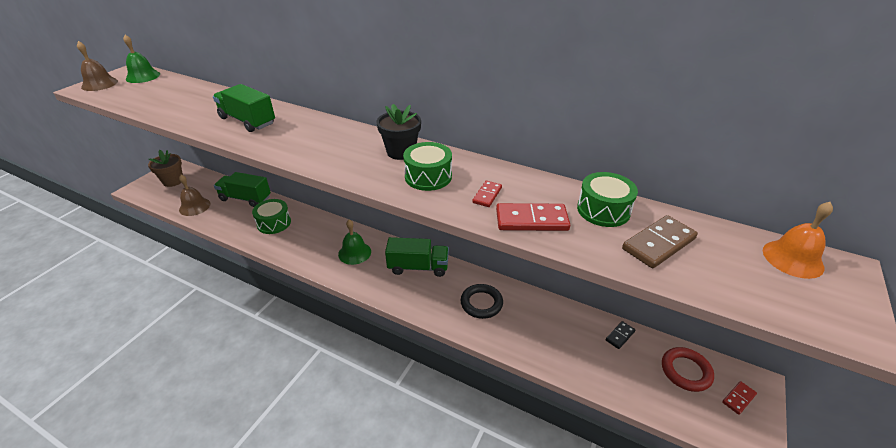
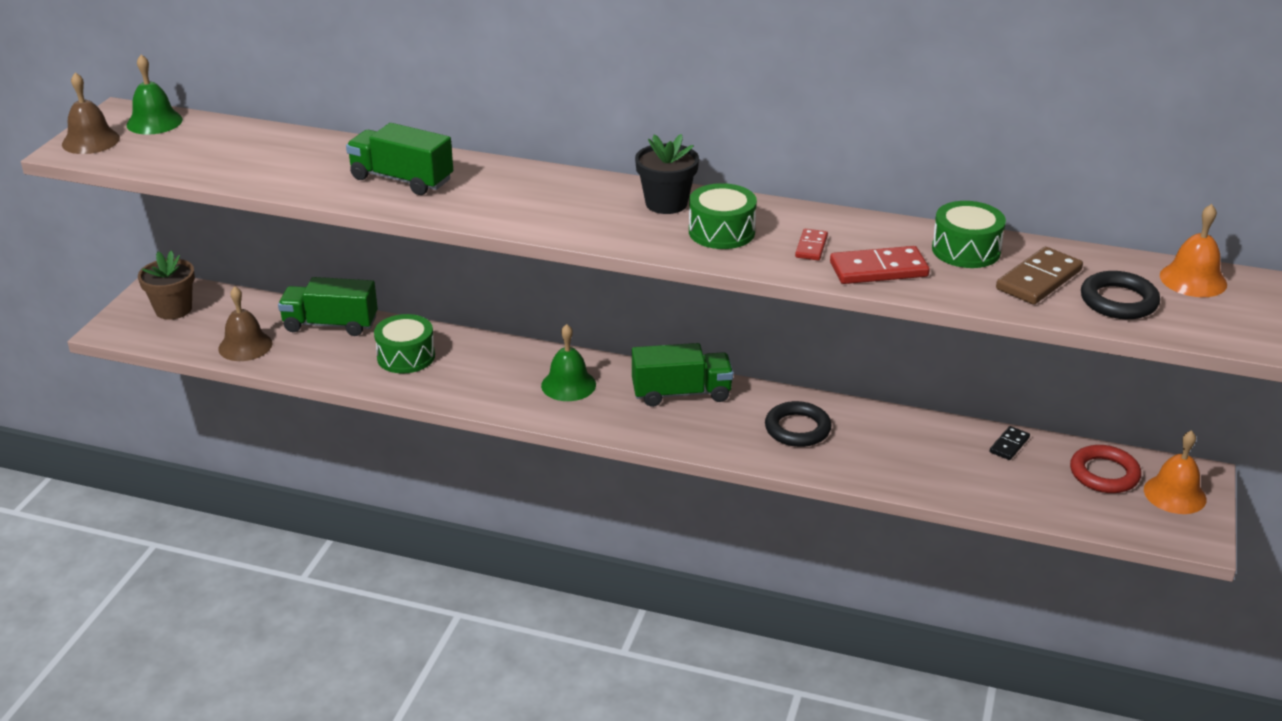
camera: 10 degrees left, 5 degrees down
(727, 273) = (1118, 301): none -> black ring
(738, 398) = (1174, 494): red domino -> orange bell

